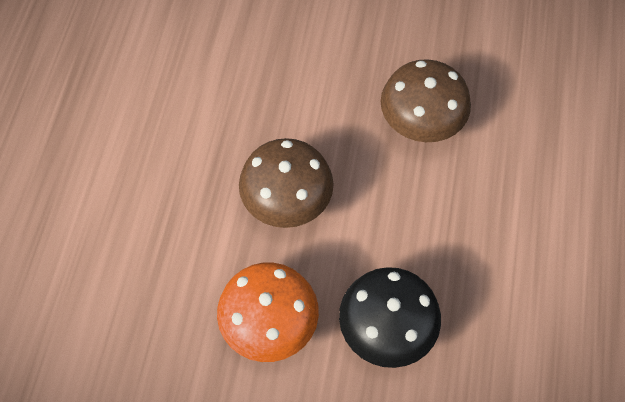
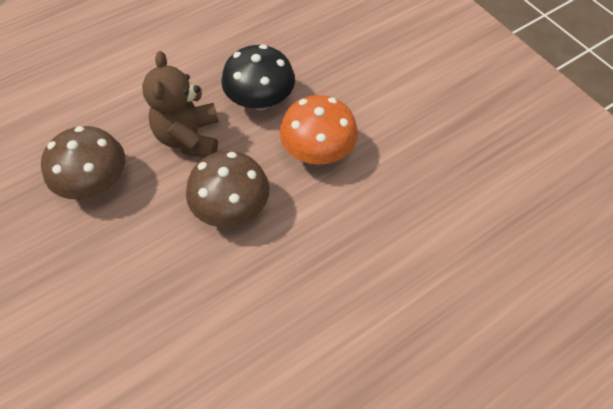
camera: 135 degrees left, 5 degrees down
(400, 227) = (189, 137): none -> brown teddy bear

